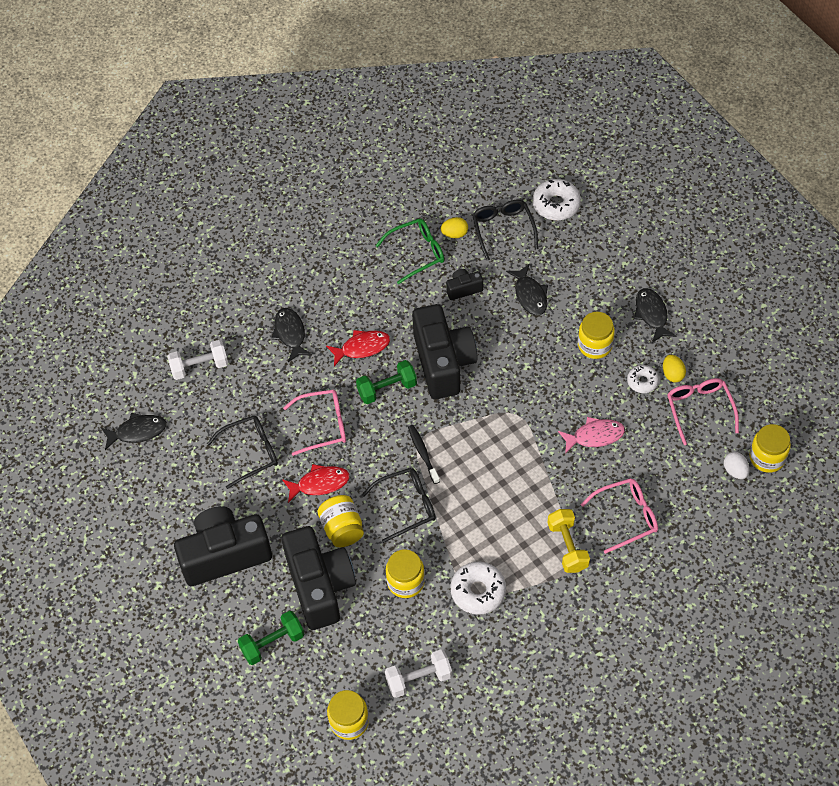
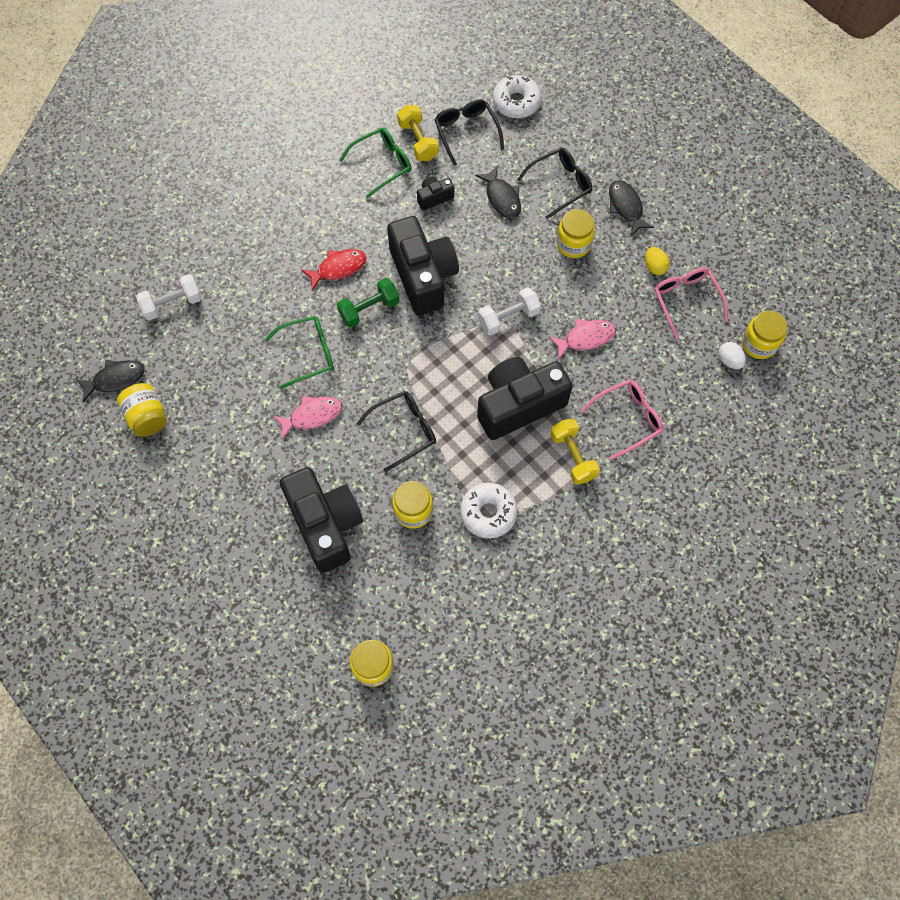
camera: 10 degrees left, 10 degrees up
(225, 555) = (222, 501): black camera -> black camera (518, 405)
(250, 453) = (236, 390): black glasses -> black glasses (560, 185)
(272, 643) = (283, 591): green dumbbell -> none
(290, 334) = (263, 260): black fish -> none
(320, 483) = (312, 416): red fish -> pink fish
(323, 425) = (308, 354): pink glasses -> green glasses
(342, 529) = (341, 461): yellow jar -> yellow jar (147, 417)
(418, 679) = (439, 612): white dumbbell -> white dumbbell (508, 318)
(423, 453) = (414, 373): black toothbrush -> none
(454, 234) = (418, 141): yellow egg -> yellow dumbbell
(642, 381) = (625, 277): white donut -> none

